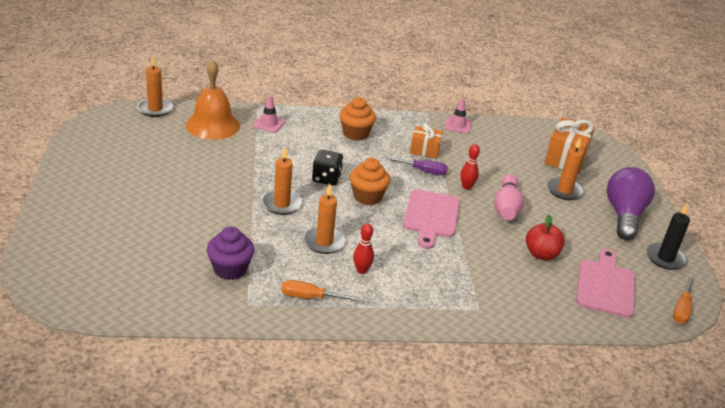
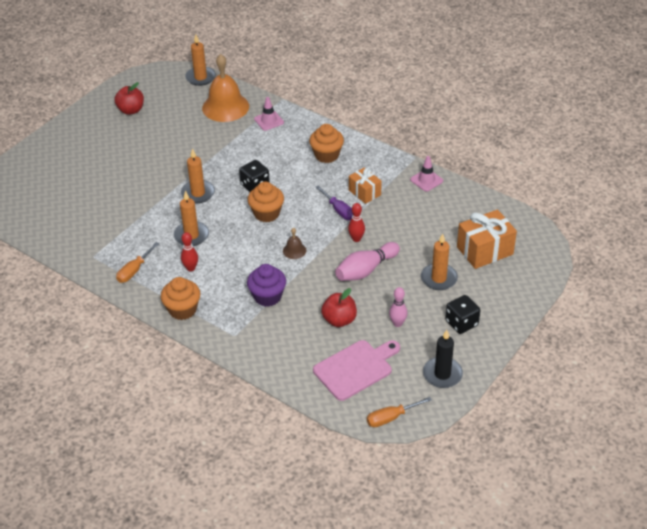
camera: 45 degrees right, 10 degrees up
(115, 157) = (131, 110): none -> red apple
(230, 269) = (109, 227): purple cupcake -> purple cupcake (267, 296)
(309, 297) = (134, 270): orange screwdriver -> orange screwdriver turned 105 degrees counterclockwise
(403, 310) = (182, 309): none -> orange cupcake
(431, 216) = (294, 250): pink cutting board -> brown bell
(584, 236) = (397, 323): none -> pink bowling pin
(624, 215) = (461, 323): purple light bulb -> black dice

